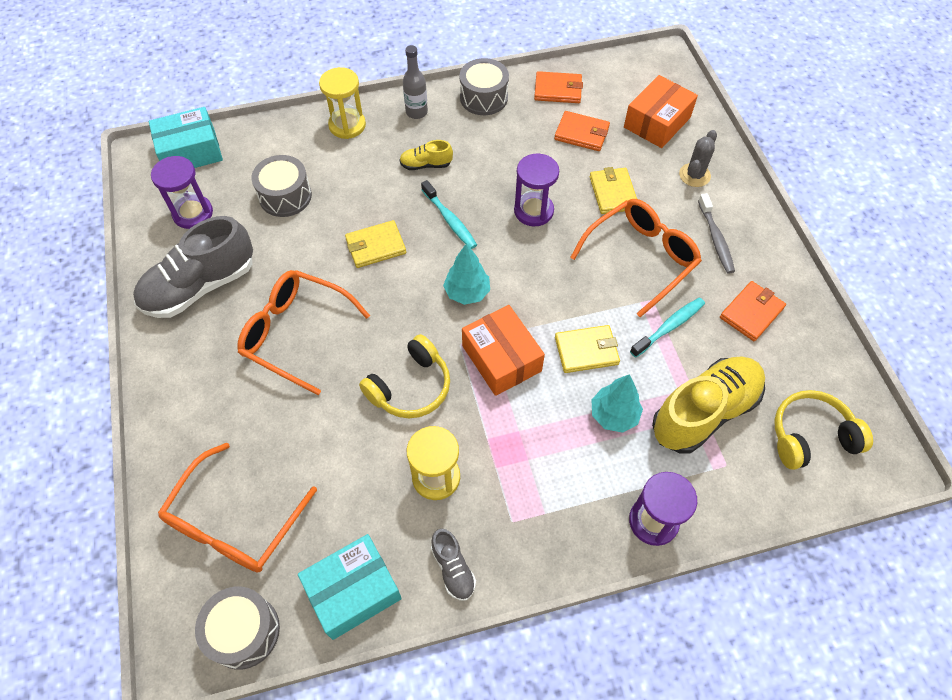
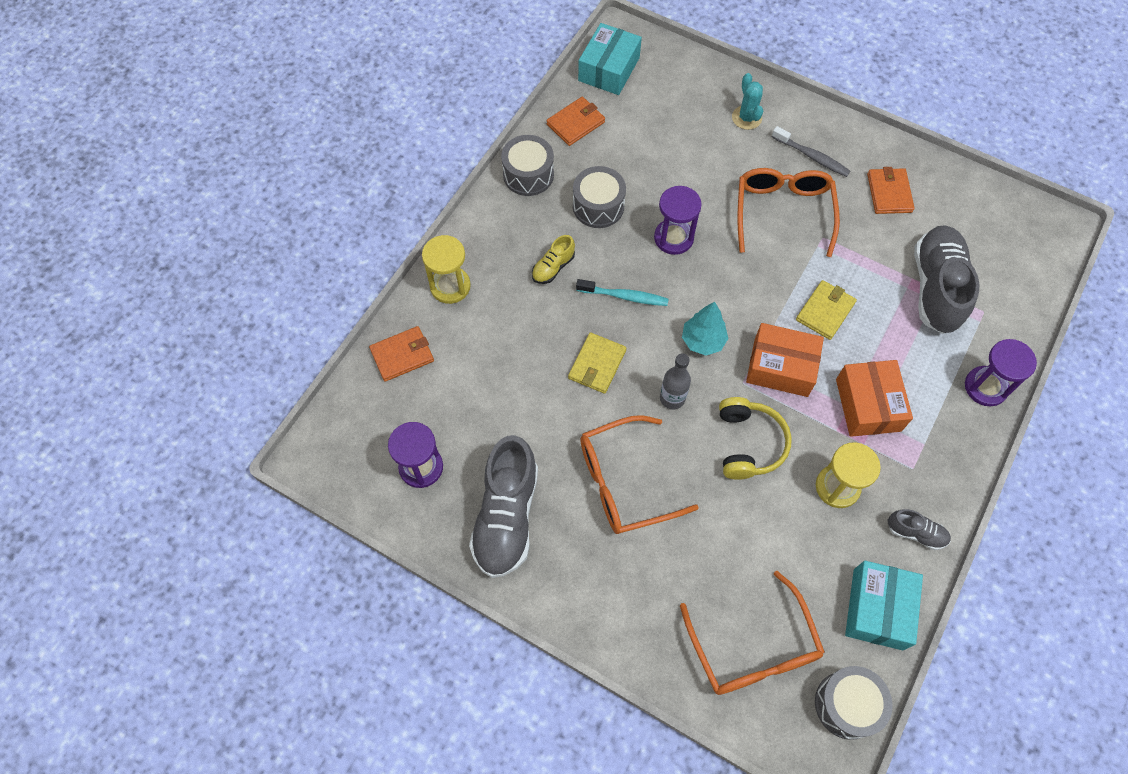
camera: 45 degrees left, 5 degrees up
(191, 151) = (347, 419): turquoise box -> turquoise box (609, 69)
(285, 196) = (477, 387): grey drum -> grey drum (598, 206)
(416, 112) = (491, 229): grey bottle -> grey bottle (672, 398)
(581, 133) = (634, 146): orange wallet -> orange wallet (402, 355)
(613, 193) = (709, 177): yellow wallet -> none
(613, 415) = (890, 340): turquoise tree -> none
(657, 122) = (675, 94): orange box -> orange box (868, 405)
(669, 327) = (854, 247): turquoise toothbrush -> none
(694, 175) = (746, 118): grey cactus -> turquoise cactus
(704, 412) = (936, 288): yellow shoe -> grey shoe
(811, 436) = (1006, 248): yellow headphones -> none

